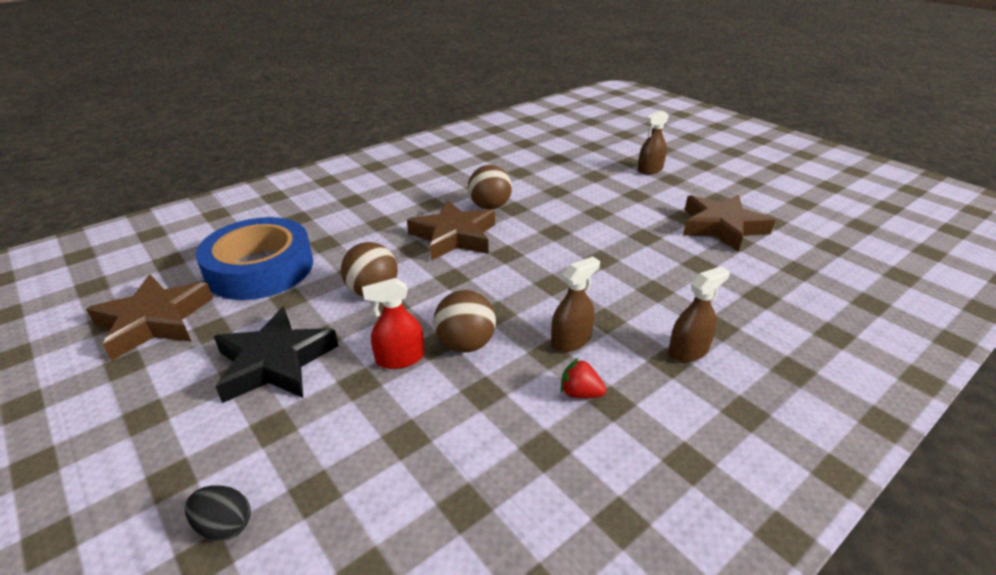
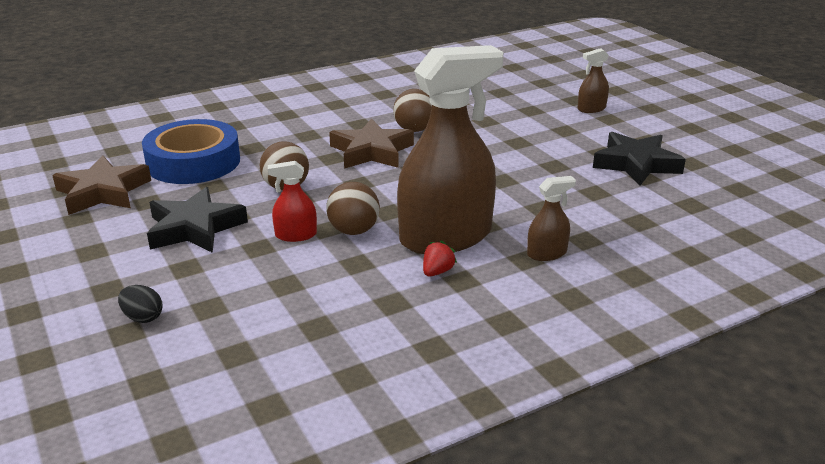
camera: 10 degrees right, 5 degrees down
(571, 340) = (445, 237): brown spray bottle -> brown spray bottle, size x2.38
(580, 393) = (437, 272): red strawberry -> red strawberry turned 90 degrees clockwise
(721, 227) = (636, 164): brown star -> black star

